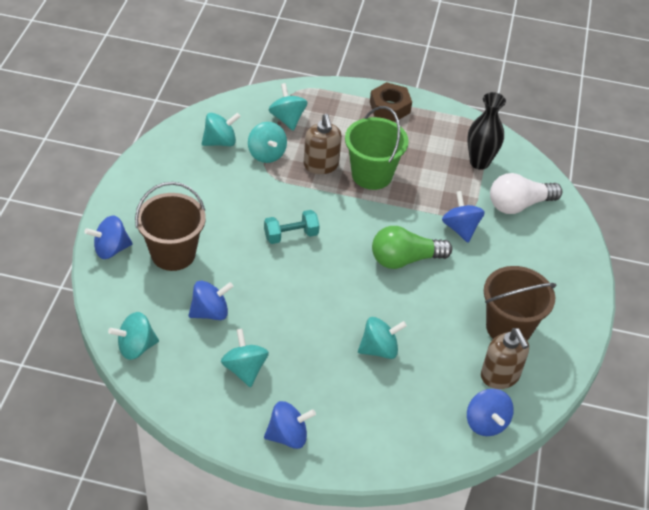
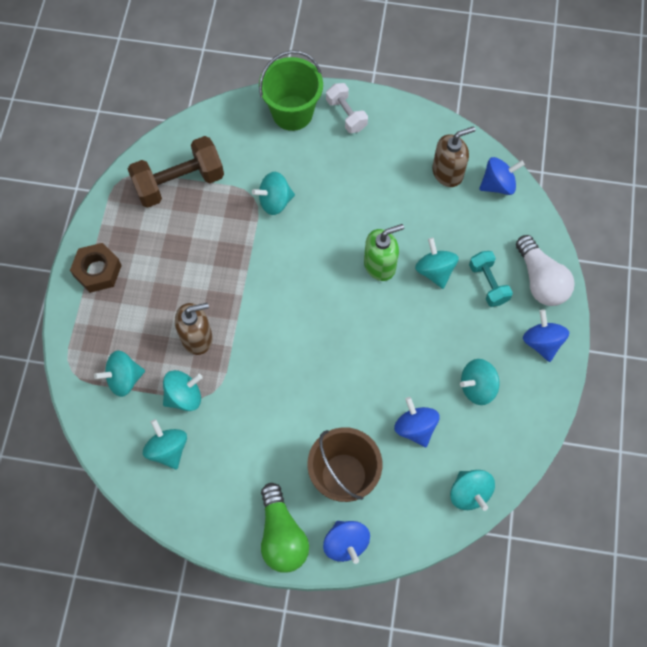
camera: 90 degrees left, 20 degrees up
(291, 235) = (303, 360): turquoise dumbbell -> turquoise dumbbell (488, 283)
(372, 175) = (207, 285): green bucket -> green bucket (292, 113)
(388, 303) = (380, 265): none -> green soap dispenser
(405, 259) = (322, 251): green light bulb -> green light bulb (282, 535)
(460, 228) = (275, 201): blue spinning top -> turquoise spinning top
(479, 162) = (179, 182): black vase -> brown dumbbell
(508, 327) = (393, 164): brown bucket -> none
(519, 205) = (237, 149): white light bulb -> white light bulb (540, 280)
(567, 294) = (346, 115): none -> white dumbbell

